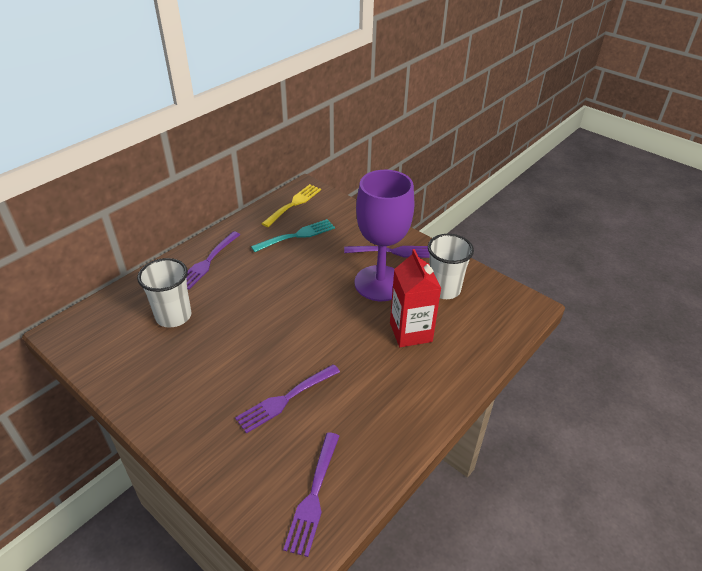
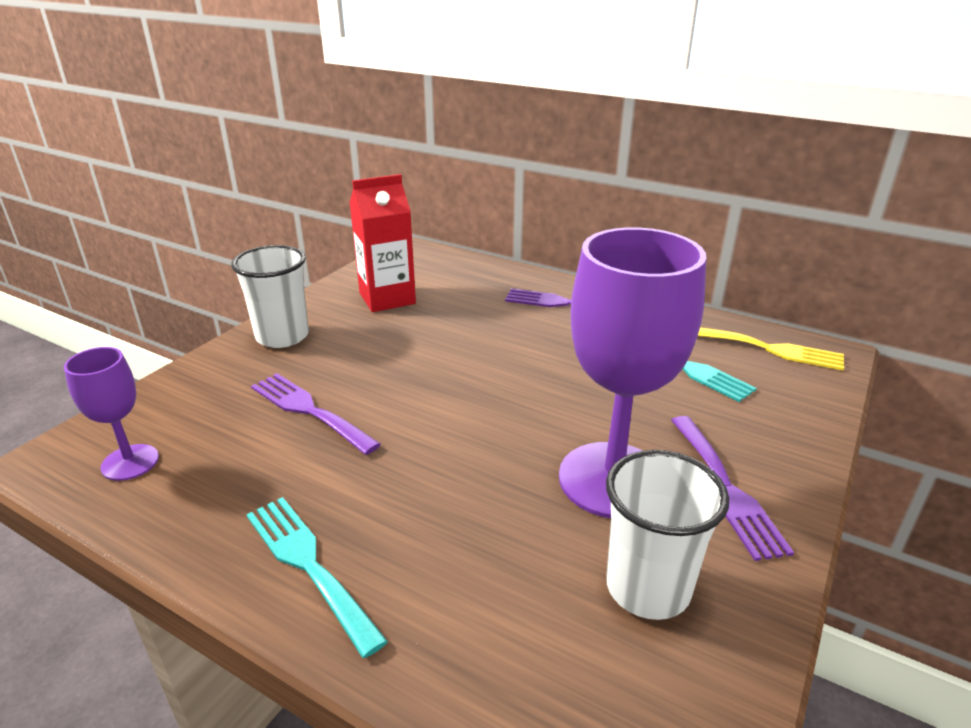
camera: 80 degrees right, 10 degrees down
(173, 316) = (451, 301): white cup -> white cup (282, 336)
(313, 496) = (130, 462): purple fork -> purple goblet
(410, 332) = (486, 539): red carton -> red carton (387, 298)
(417, 398) = (308, 565): none -> turquoise fork

